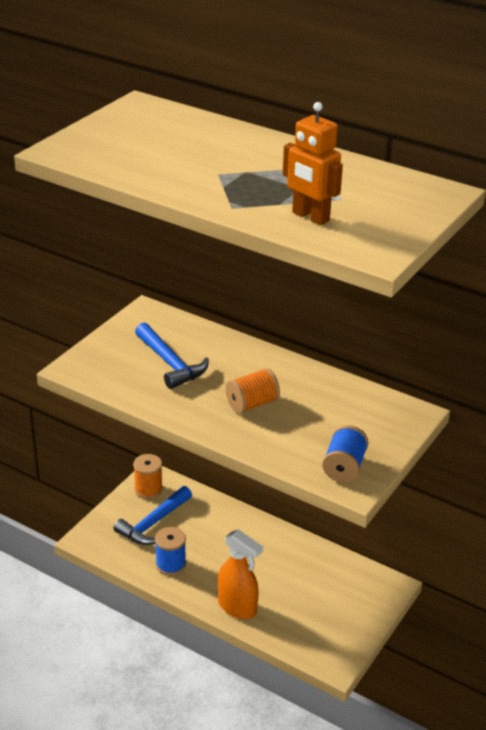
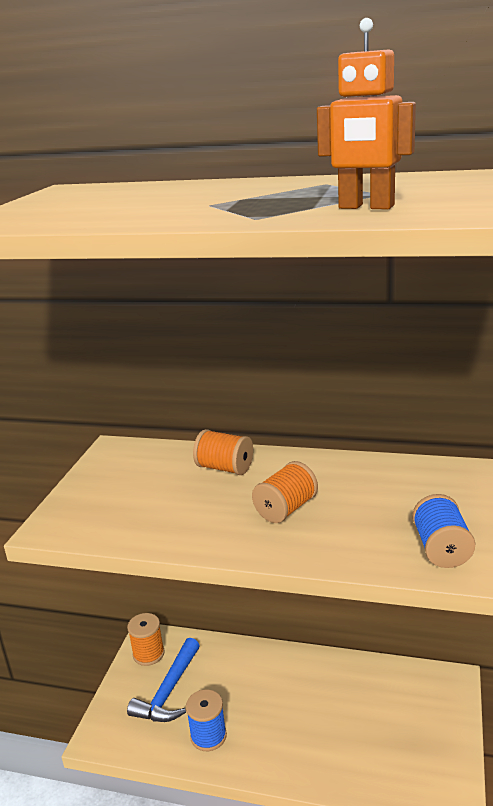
camera: 15 degrees left, 10 degrees down
(170, 363) = (167, 492): blue hammer -> none
(225, 355) = (225, 468): none -> orange spool
(237, 607) = (307, 764): orange spray bottle -> none

